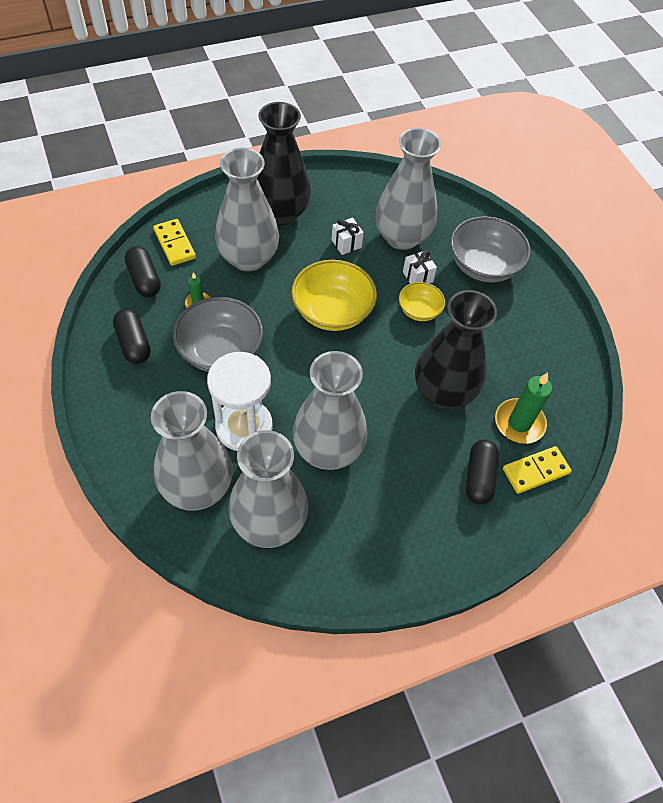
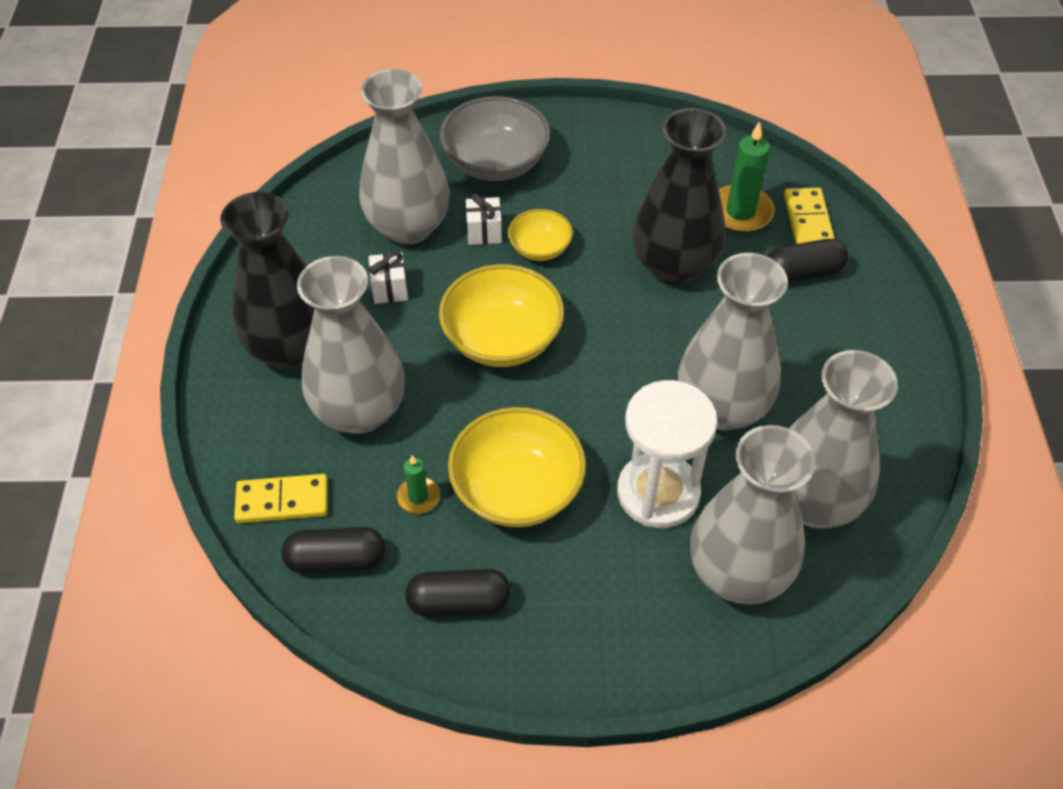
camera: 65 degrees left, 5 degrees down
(220, 350) = (517, 489): grey bowl -> yellow bowl
(479, 477) = (802, 272): black capsule -> black capsule turned 45 degrees counterclockwise

